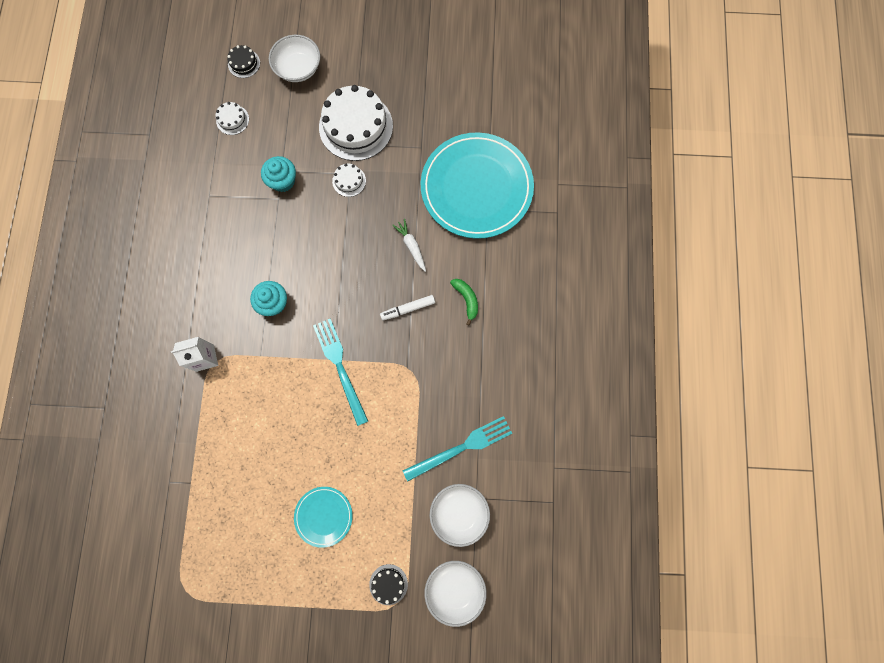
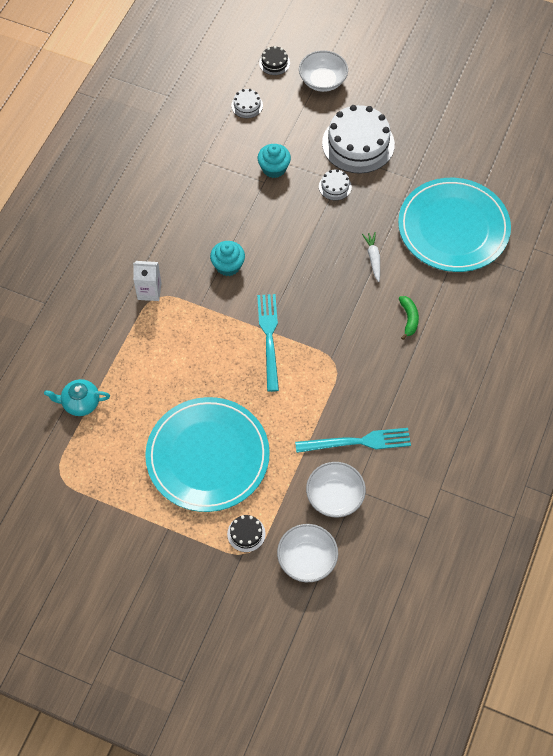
camera: 20 degrees right, 15 degrees down
(178, 505) = (80, 403): none -> turquoise teapot
(323, 516) = (208, 456): turquoise plate -> turquoise plate, size x2.15
(408, 309) = (350, 309): white marker -> none

